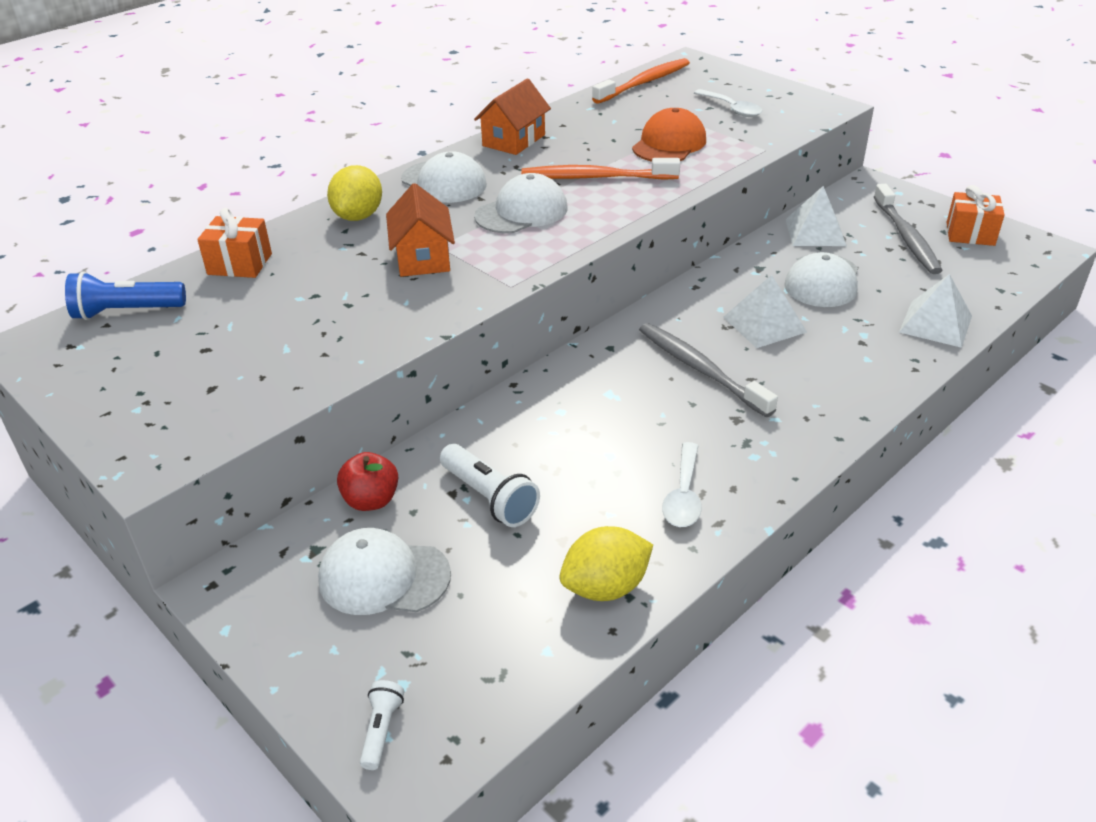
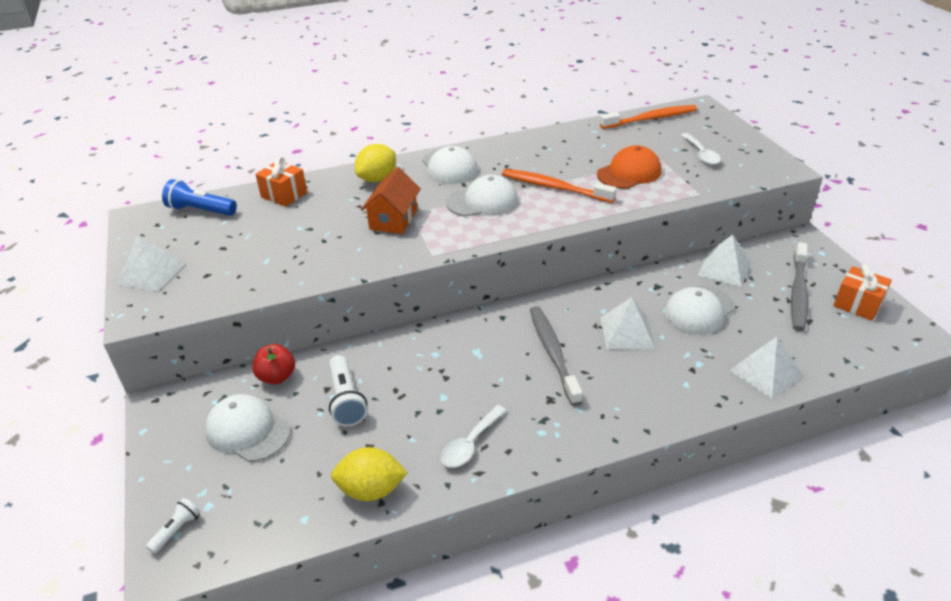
camera: 25 degrees right, 0 degrees up
(120, 409) = (151, 273): none -> white pyramid
(513, 140) = (520, 145): orange house -> none

